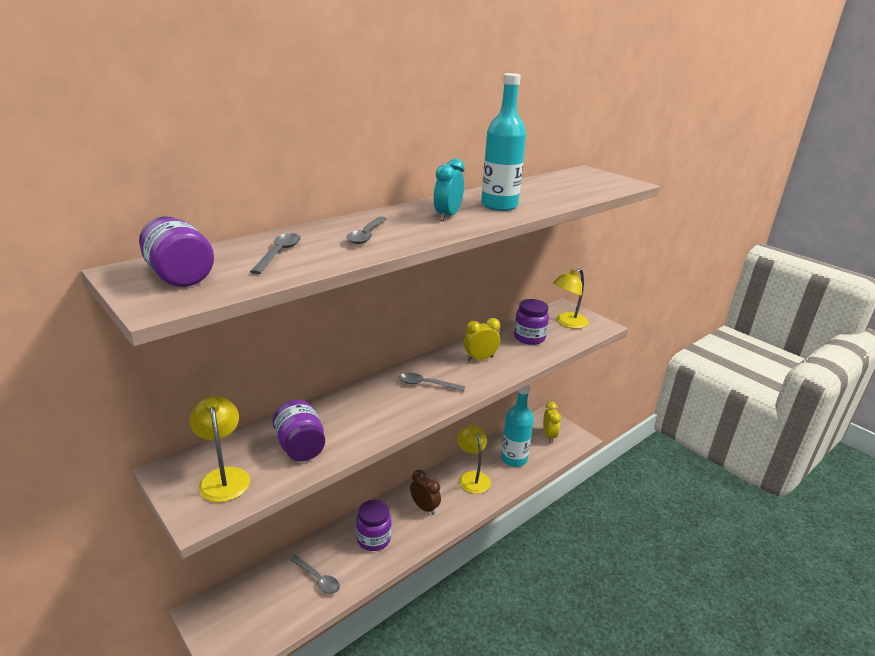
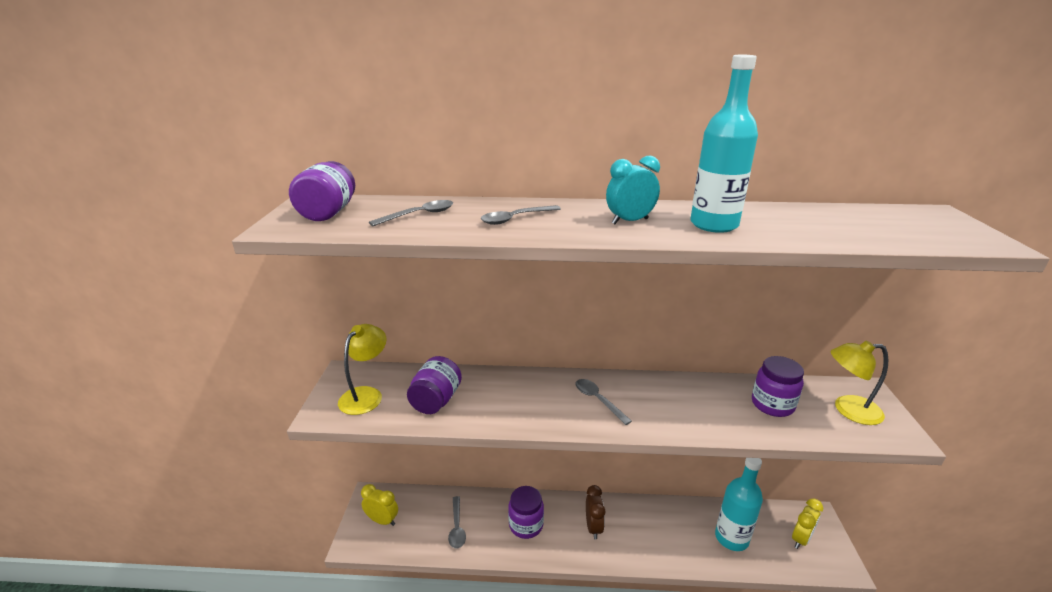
camera: 45 degrees right, 0 degrees up
(472, 477) = (667, 528): yellow lamp -> none
(480, 358) = (684, 401): yellow clock -> yellow clock (382, 520)

